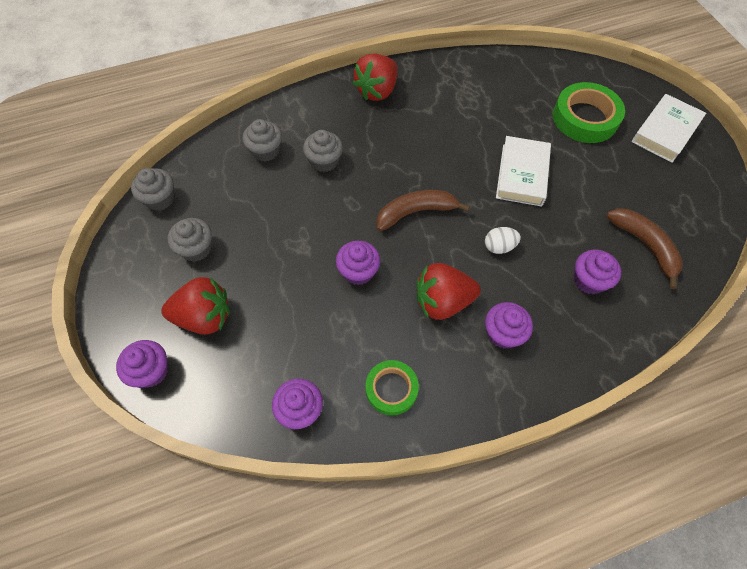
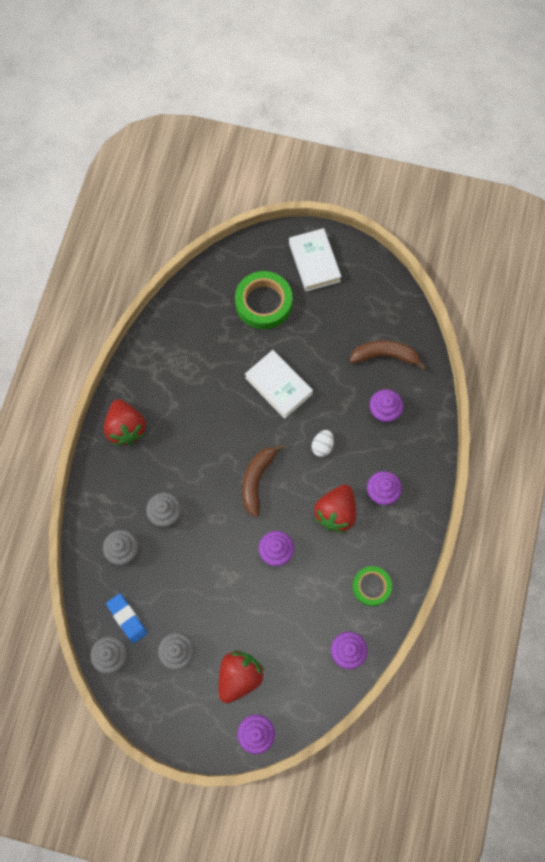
camera: 55 degrees left, 10 degrees up
(203, 190) = (127, 618): none -> blue eraser

